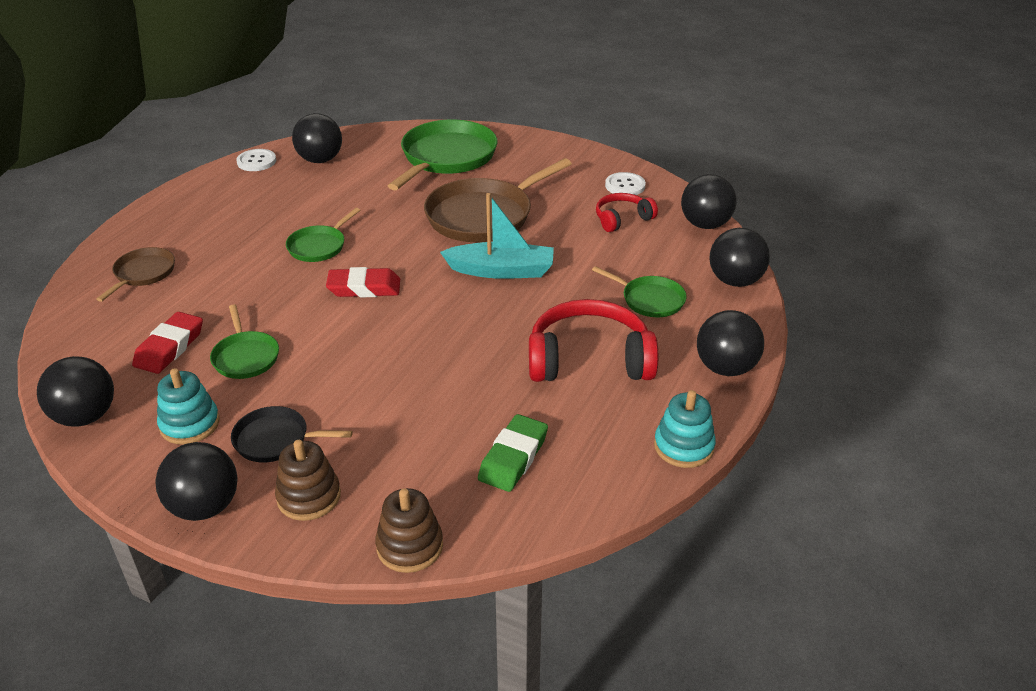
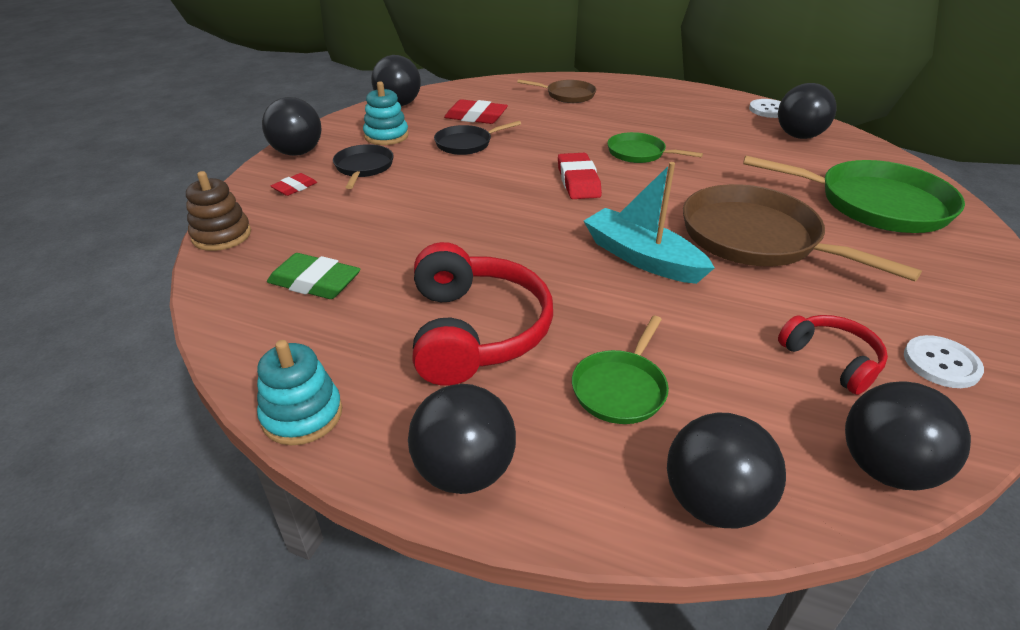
camera: 85 degrees right, 0 degrees up
(245, 357) = (466, 144): green pan -> black pan
(309, 497) = (295, 188): brown stacking toy -> red eraser
(501, 270) = (642, 258): turquoise boat -> turquoise boat turned 135 degrees clockwise

